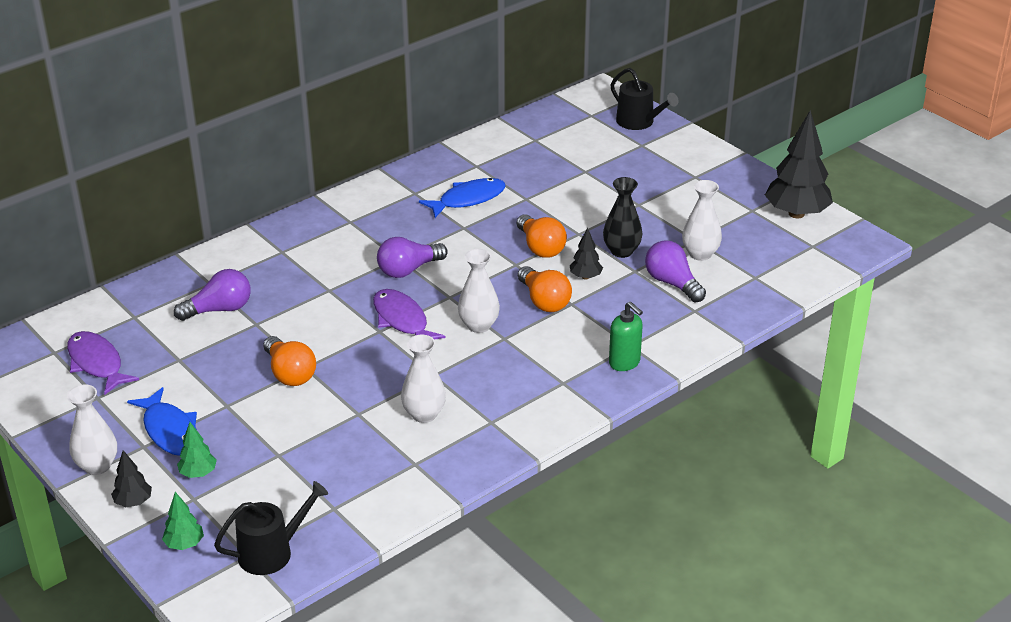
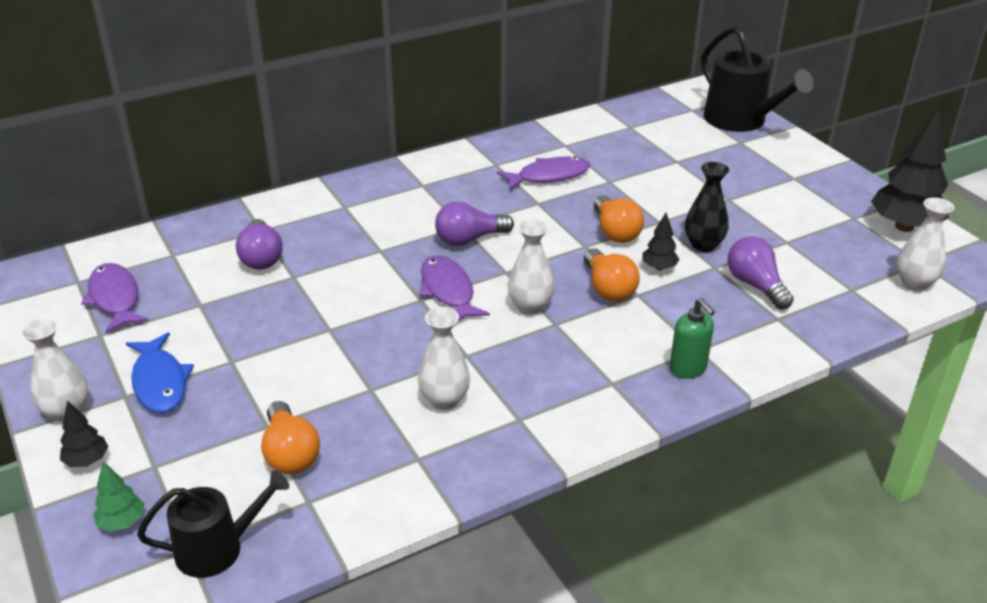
camera: 10 degrees right, 0 degrees up
(198, 473) = (171, 436): green tree -> none
(219, 309) = (261, 257): purple light bulb -> purple light bulb turned 90 degrees clockwise
(290, 373) = (310, 334): orange light bulb -> orange light bulb (290, 453)
(468, 199) = (549, 176): blue fish -> purple fish
(639, 122) = (740, 120): black watering can -> black watering can, size x1.58
(700, 254) = (791, 257): white vase -> white vase (914, 283)

